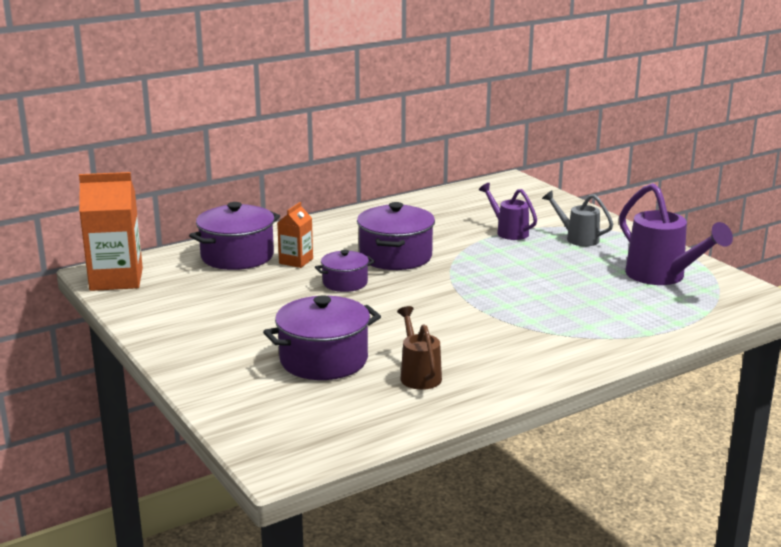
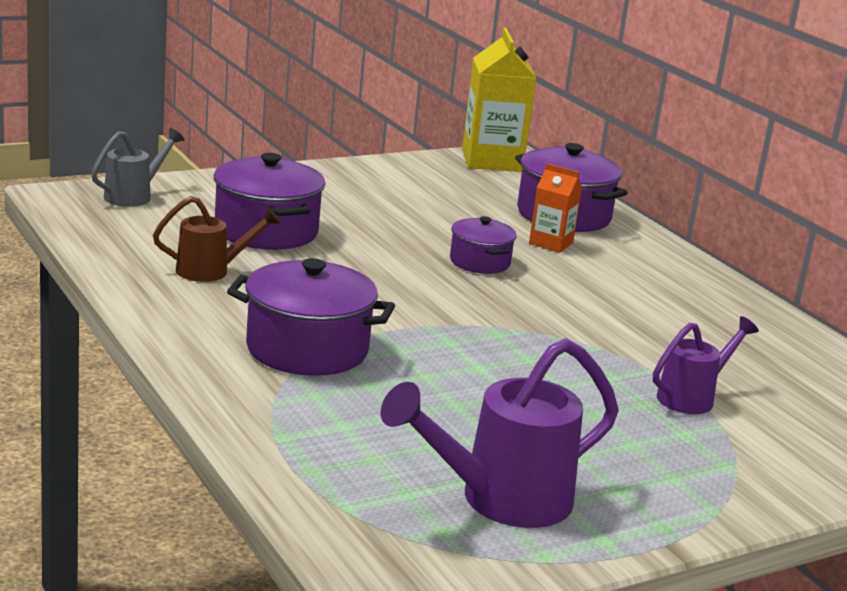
camera: 90 degrees right, 0 degrees up
(116, 279) = (492, 161): orange carton -> yellow carton
(395, 256) = (572, 301): purple pot -> purple pot (307, 349)
(577, 238) = (675, 454): grey watering can -> grey watering can (134, 196)

